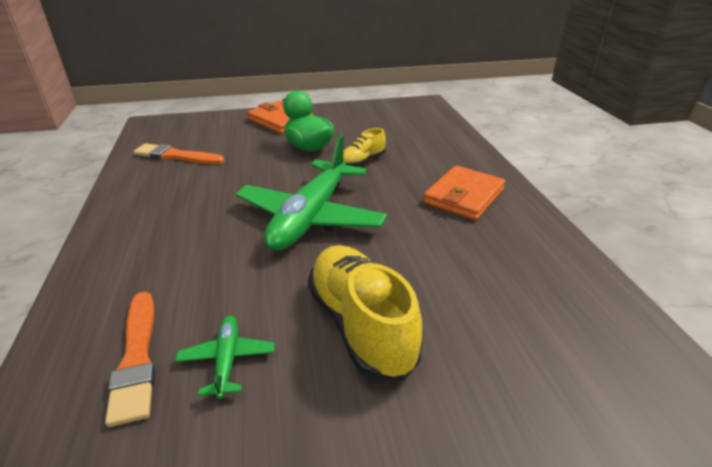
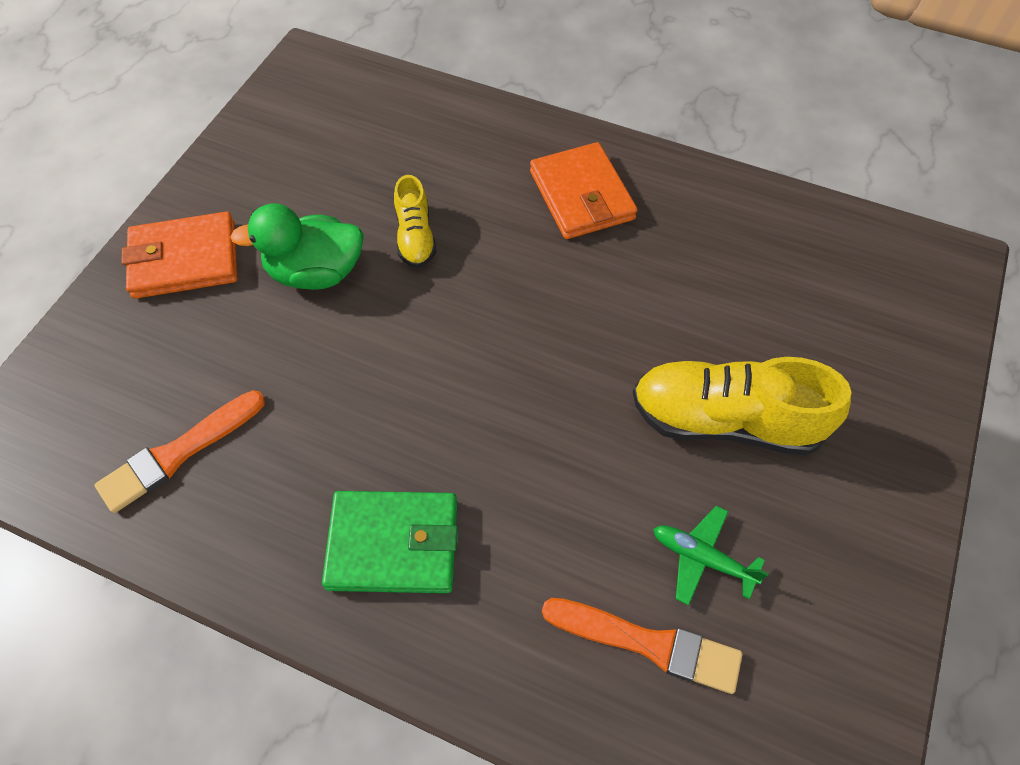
camera: 55 degrees left, 25 degrees up
(160, 227) = (393, 544): none -> green wallet
(311, 217) = (506, 364): green plane -> none

